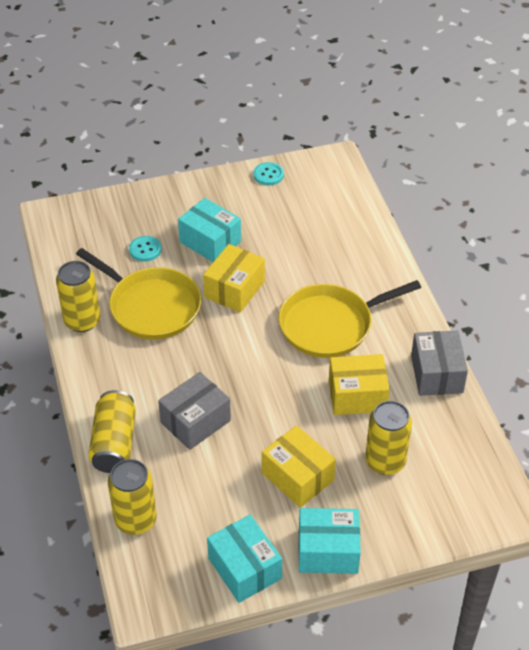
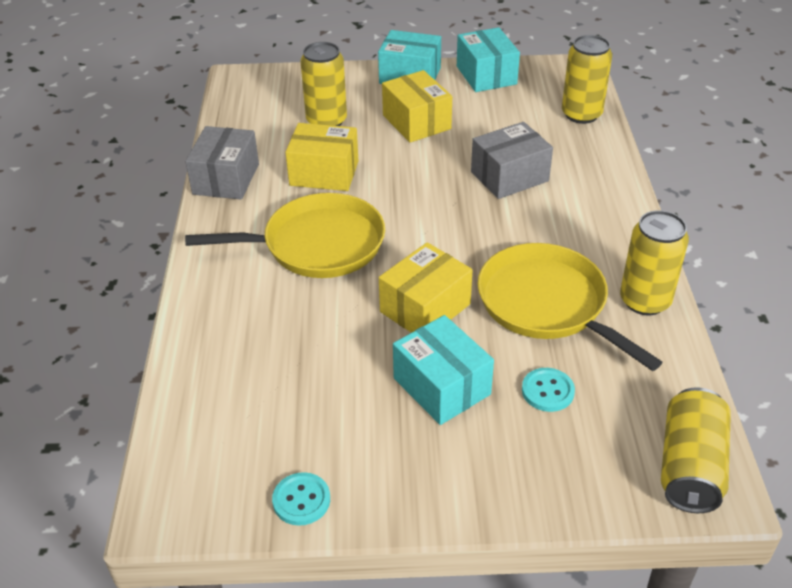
camera: 165 degrees left, 5 degrees down
(114, 443) = (601, 171): yellow can -> yellow can (690, 466)

